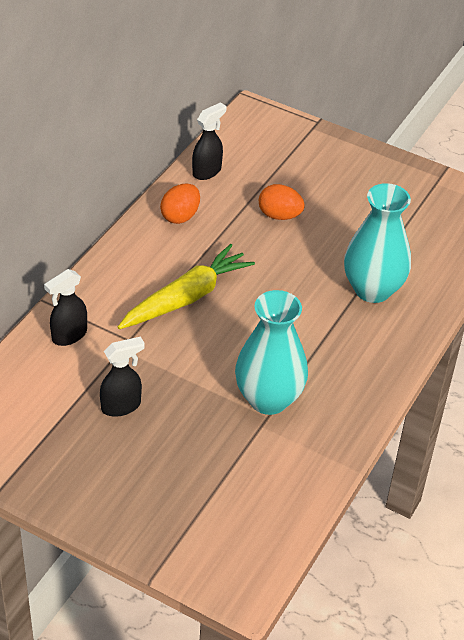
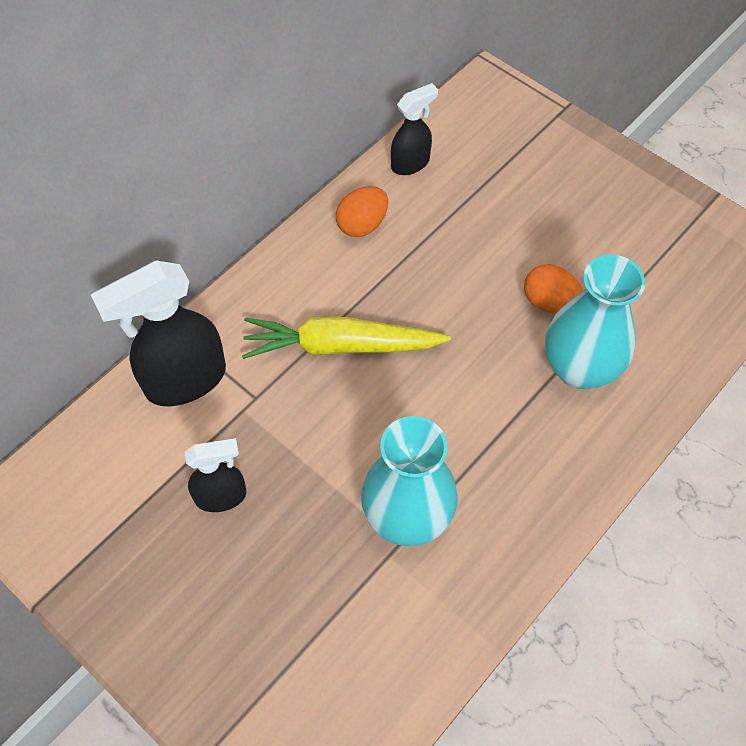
camera: 15 degrees right, 15 degrees up
(69, 336) = (184, 381): black spray bottle -> black spray bottle, size x1.75
(186, 298) = (341, 346): yellow carrot -> yellow carrot turned 150 degrees counterclockwise
(279, 215) = (485, 240): orange egg -> orange egg (549, 302)

